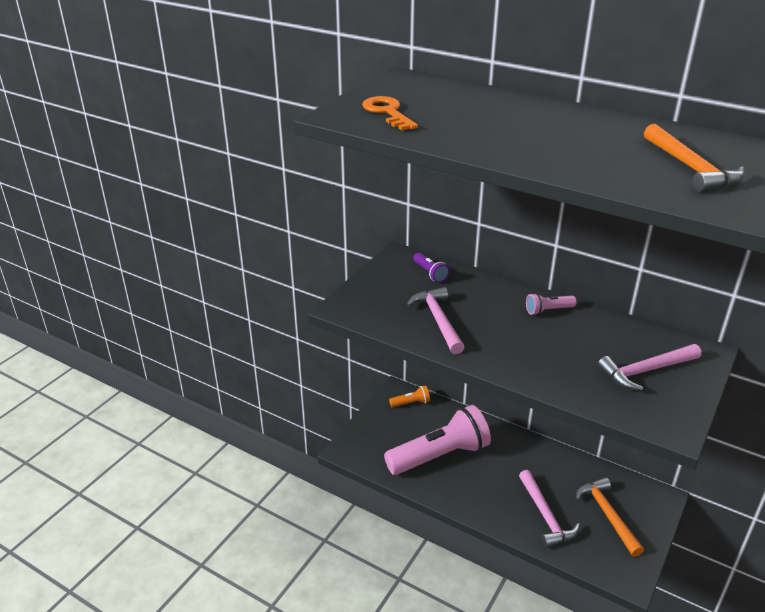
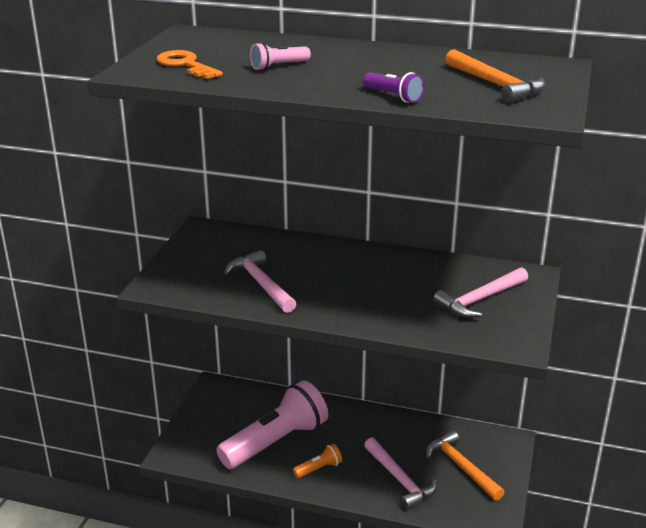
camera: 15 degrees left, 5 degrees down
(411, 403) = (232, 395): orange flashlight -> orange flashlight (319, 468)
(430, 273) = (240, 241): purple flashlight -> purple flashlight (393, 96)
(548, 310) = (371, 259): pink flashlight -> pink flashlight (278, 66)

